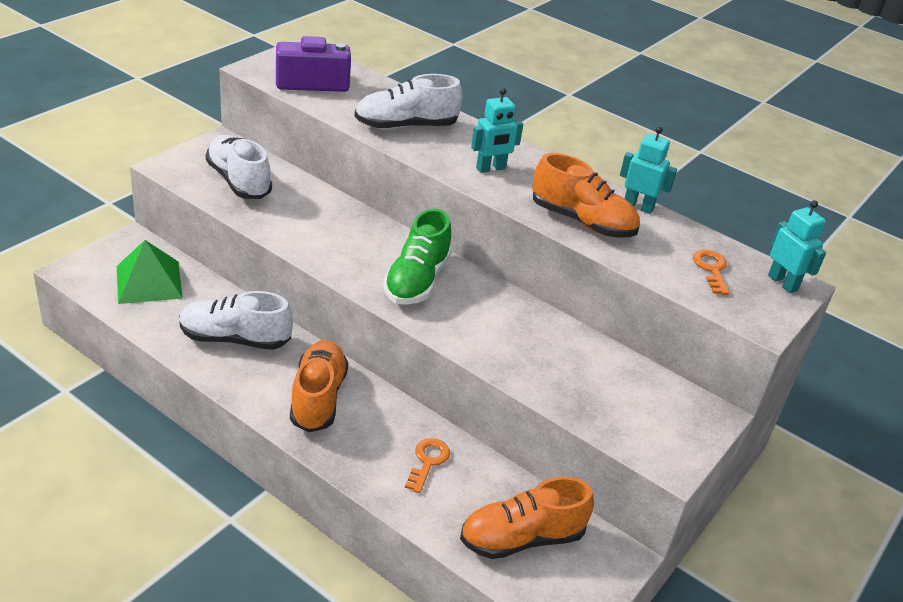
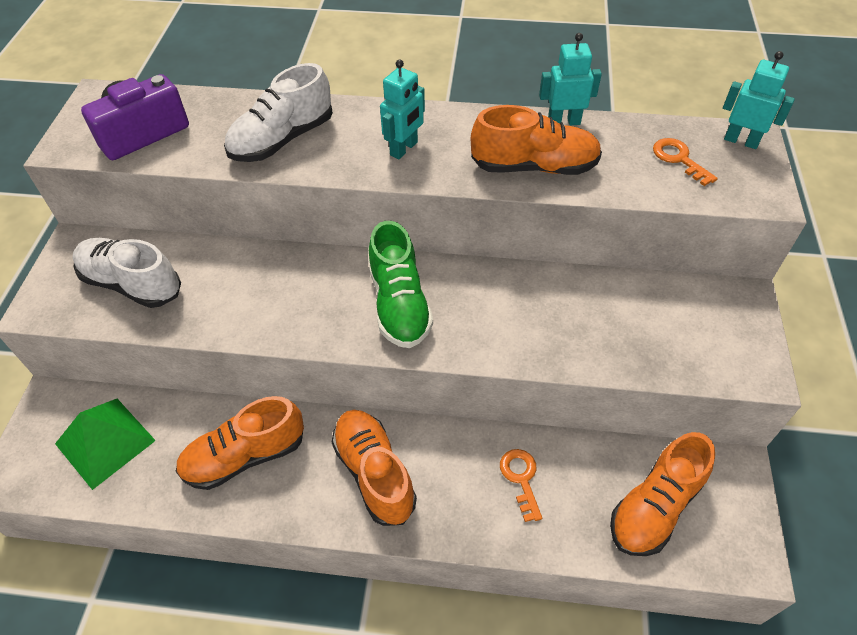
camera: 25 degrees left, 15 degrees up
(235, 339) = (245, 456): white shoe -> orange shoe

